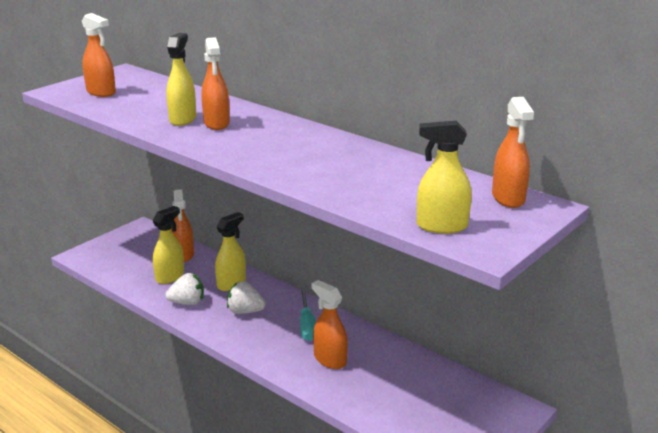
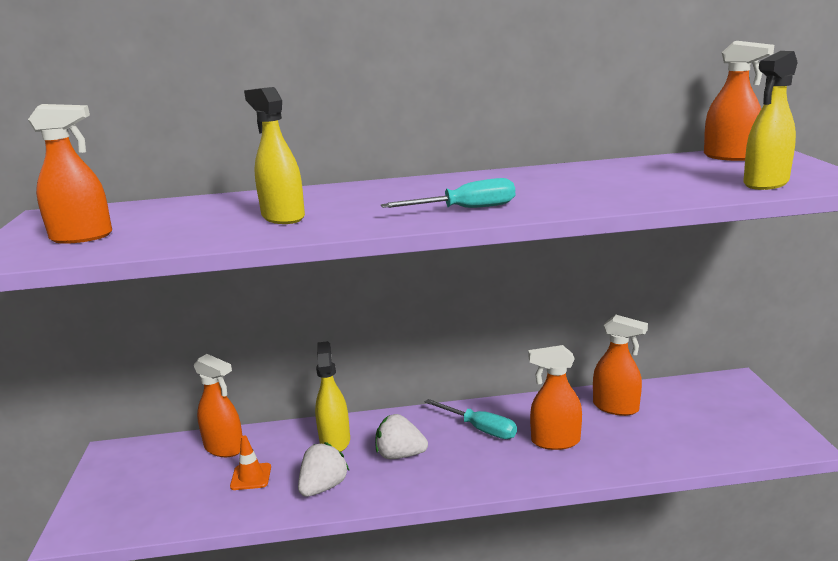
camera: 45 degrees left, 5 degrees down
(170, 276) = (251, 477): yellow spray bottle -> orange traffic cone
(216, 123) = (334, 206): orange spray bottle -> orange spray bottle (616, 407)
(245, 311) = (400, 455): white strawberry -> white strawberry turned 45 degrees clockwise
(255, 156) = (466, 209): none -> turquoise screwdriver

